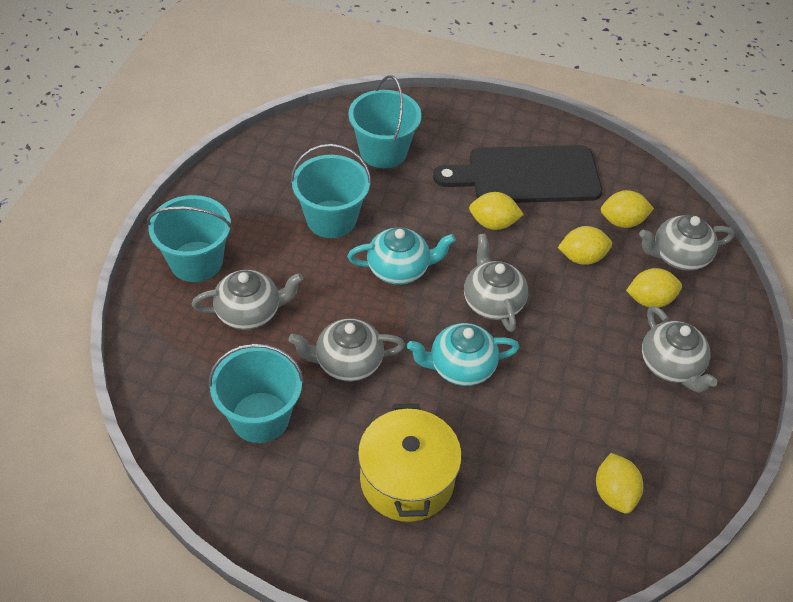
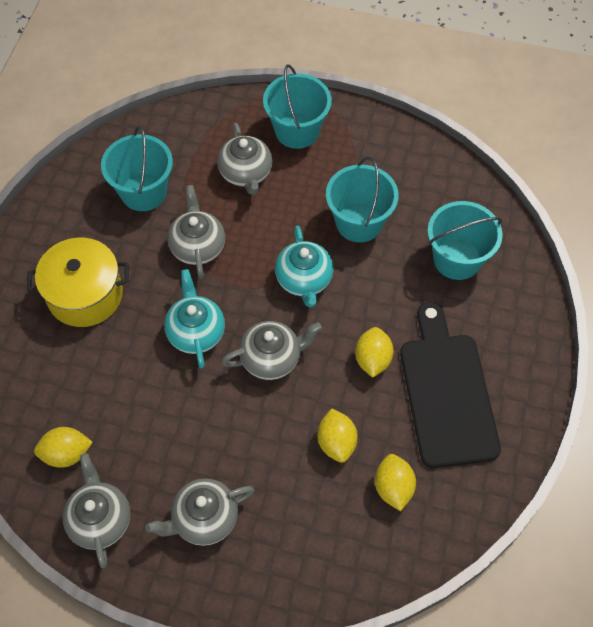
camera: 90 degrees right, 10 degrees up
(650, 300) = (286, 506): yellow lemon -> none
(679, 256) = (350, 544): grey teapot -> grey teapot (100, 519)

